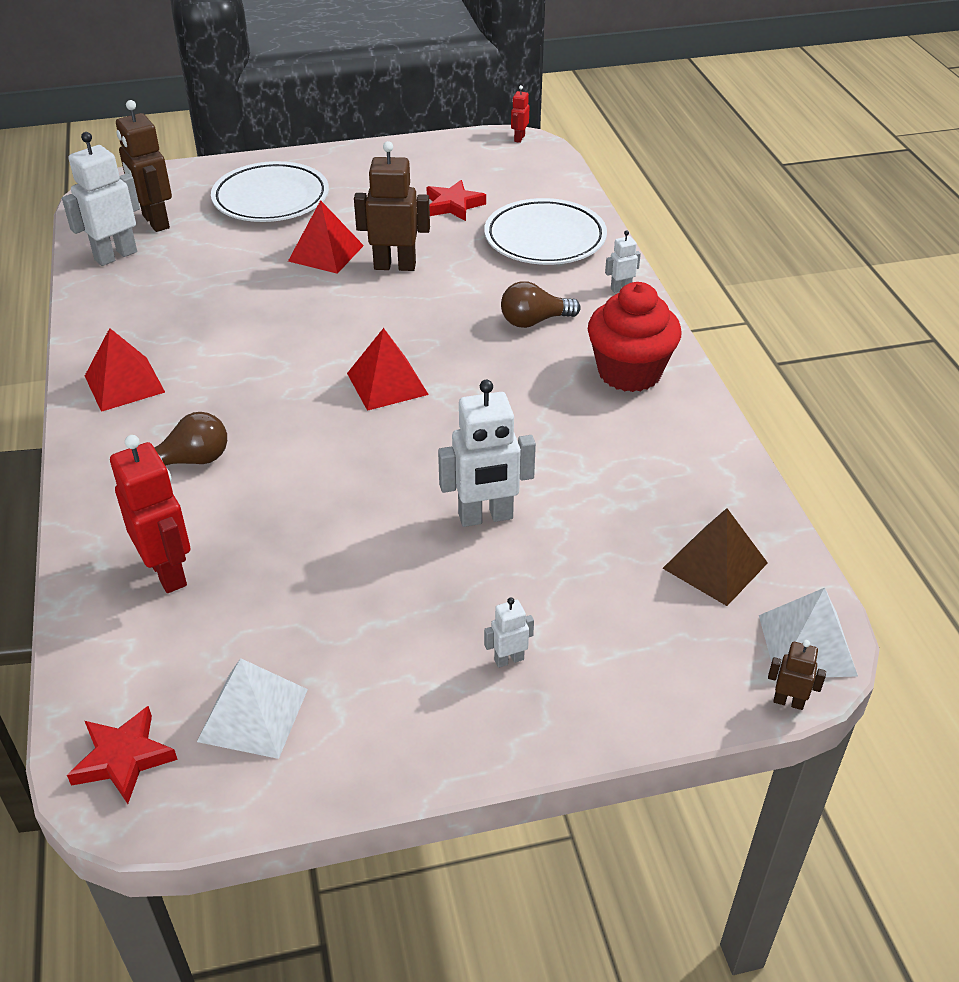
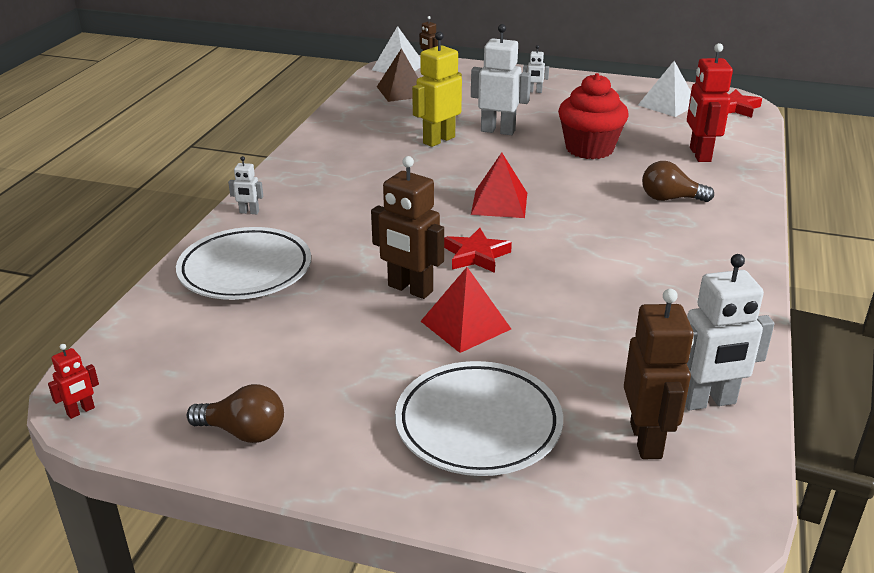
camera: 150 degrees left, 10 degrees down
(124, 384) = (714, 261): red pyramid -> none
(453, 205) = (280, 337): red star -> red star (476, 255)
(534, 321) = (346, 210): brown light bulb -> brown light bulb (244, 432)
(547, 465) = (438, 140): none -> yellow robot
(629, 372) = (326, 164): red cupcake -> red cupcake (589, 149)

